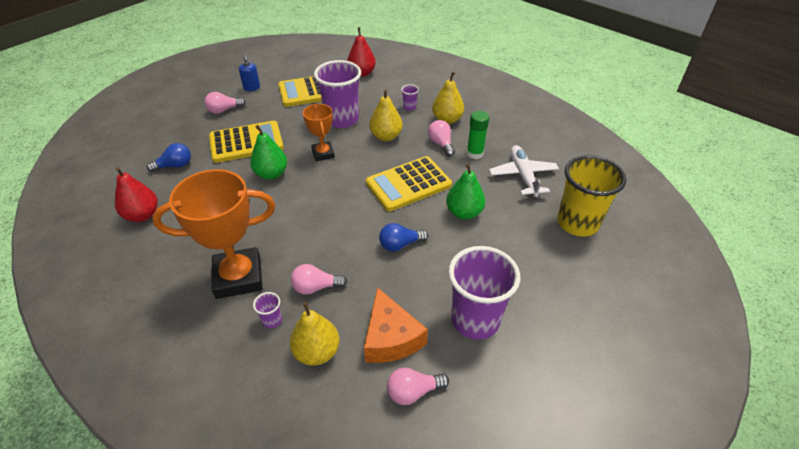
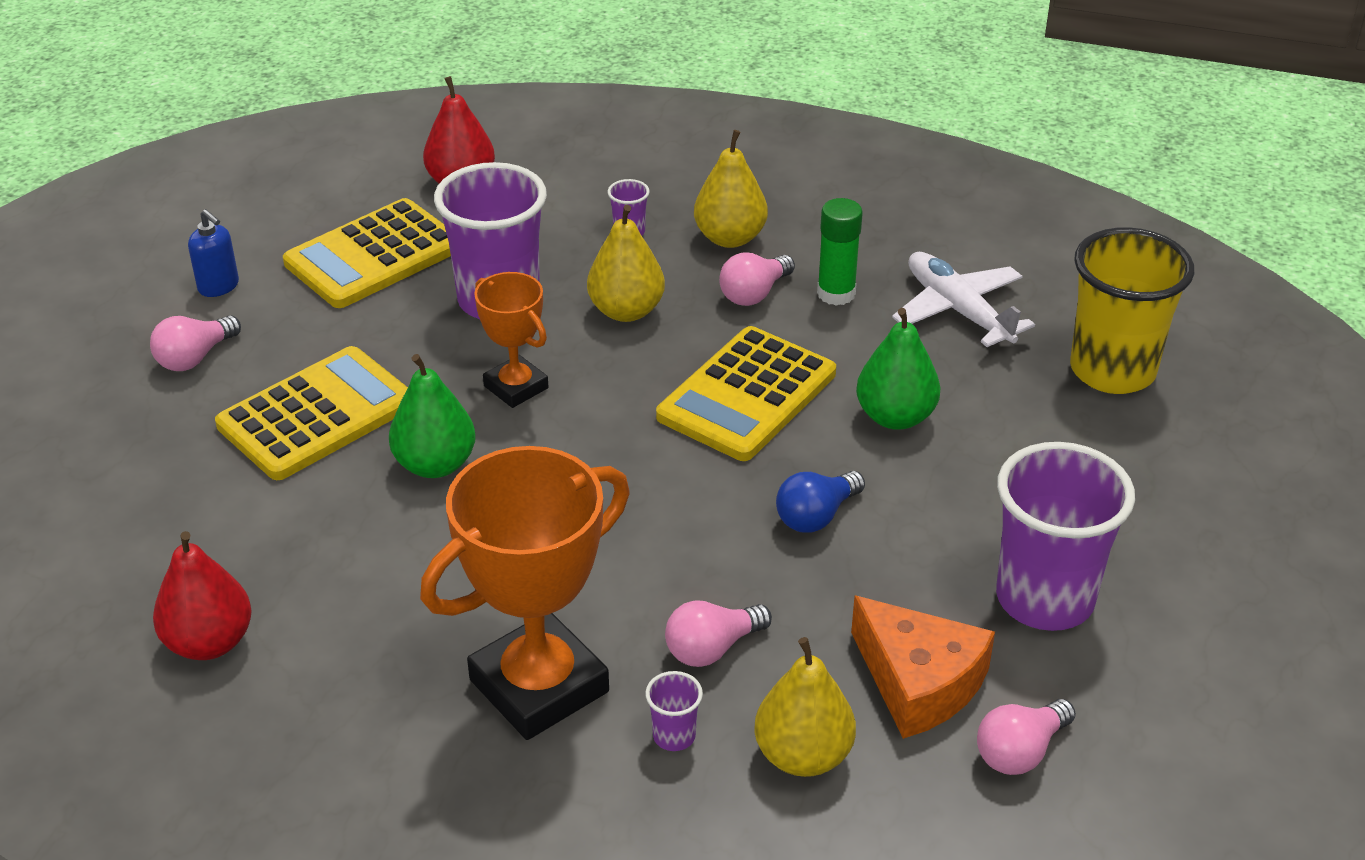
camera: 25 degrees left, 5 degrees down
(174, 166) = (187, 516): blue light bulb -> none
(441, 144) = (754, 294): pink light bulb -> pink light bulb turned 90 degrees counterclockwise

